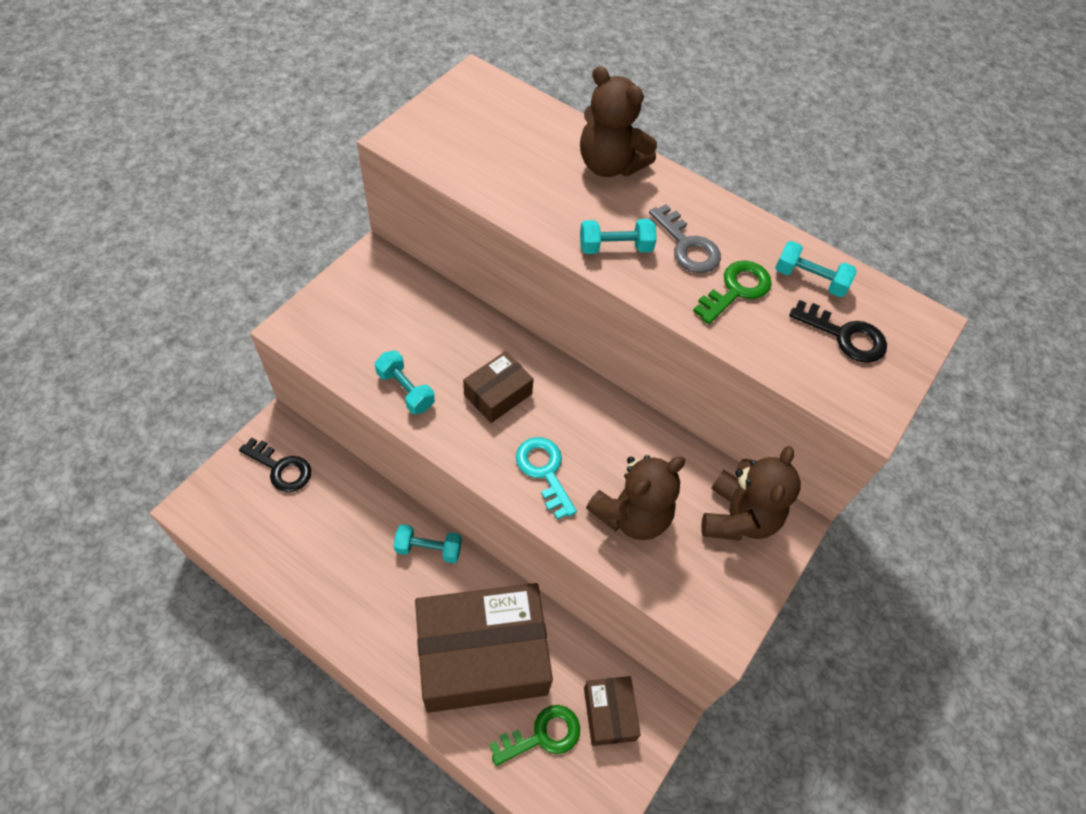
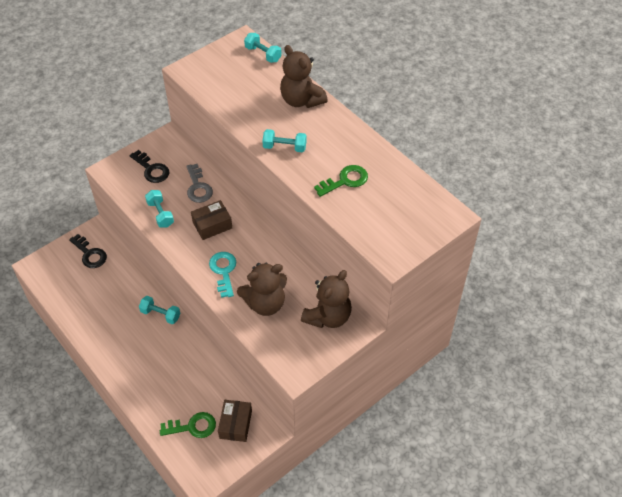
camera: 20 degrees right, 5 degrees down
(482, 656) = (172, 378): brown box -> none
(687, 246) = (327, 152): grey key -> grey key (198, 187)
(809, 279) = (392, 181): turquoise dumbbell -> turquoise dumbbell (263, 54)
(845, 336) = (398, 215): black key -> black key (152, 169)

